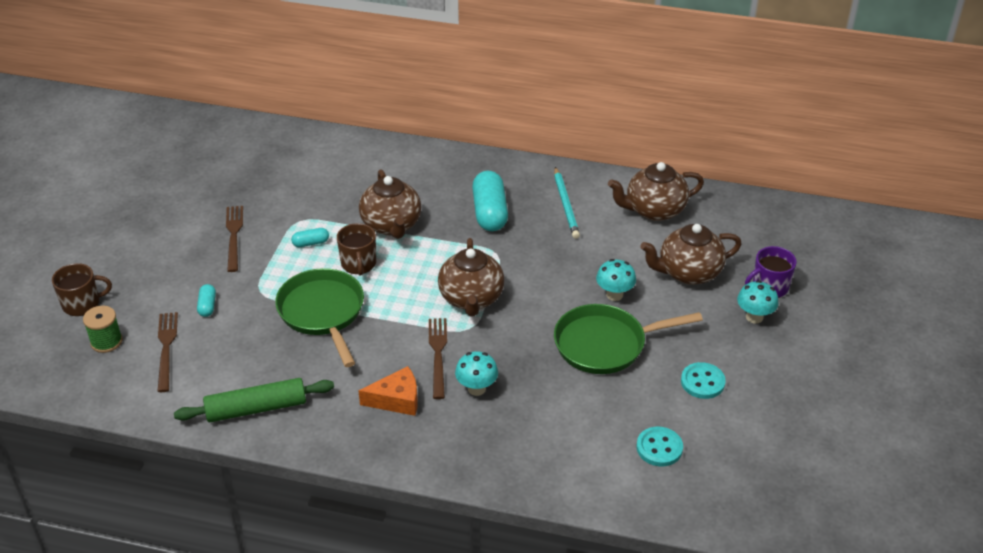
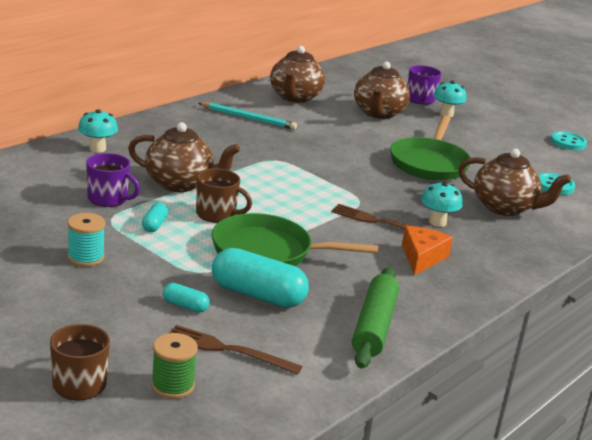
camera: 65 degrees left, 15 degrees down
(234, 236) = (86, 257): brown fork -> turquoise spool
(329, 205) = (108, 199): none -> purple mug
(471, 299) = (323, 187): brown teapot -> brown teapot (505, 207)
(490, 212) = (219, 144): turquoise capsule -> turquoise capsule (257, 295)
(614, 295) = (376, 141): turquoise mushroom -> turquoise mushroom (97, 148)
(702, 382) = (498, 150): turquoise button -> turquoise button (568, 142)

